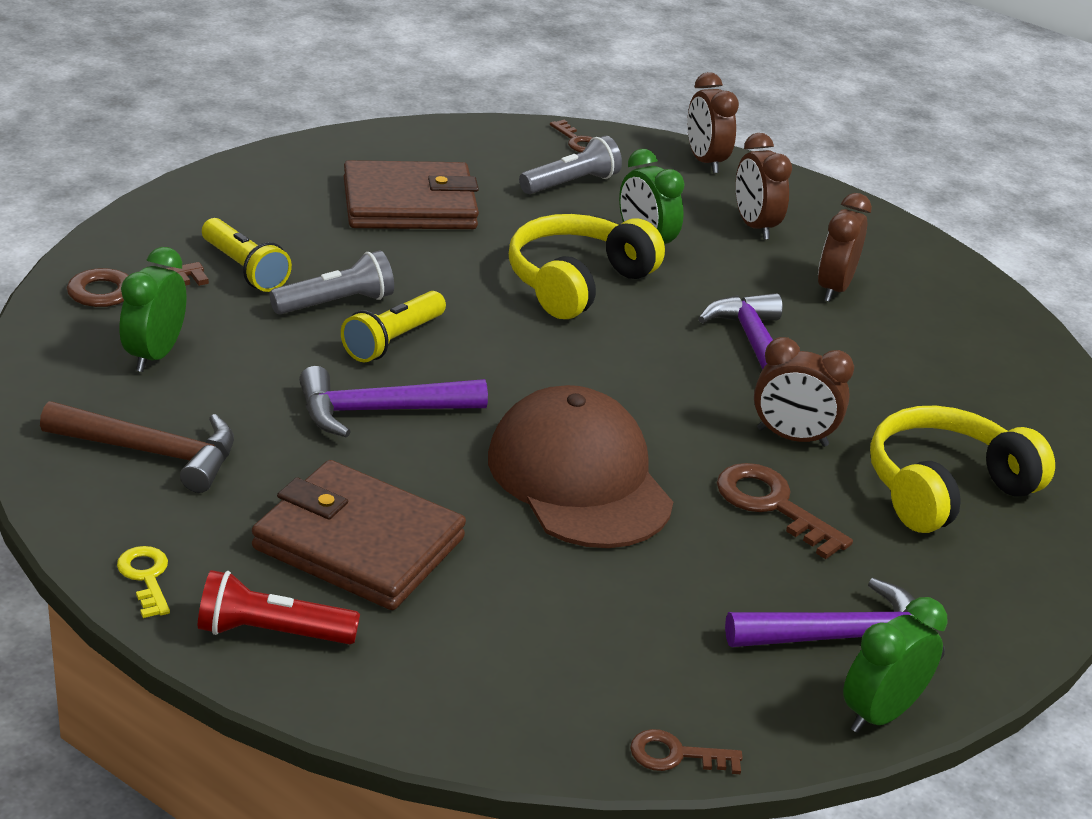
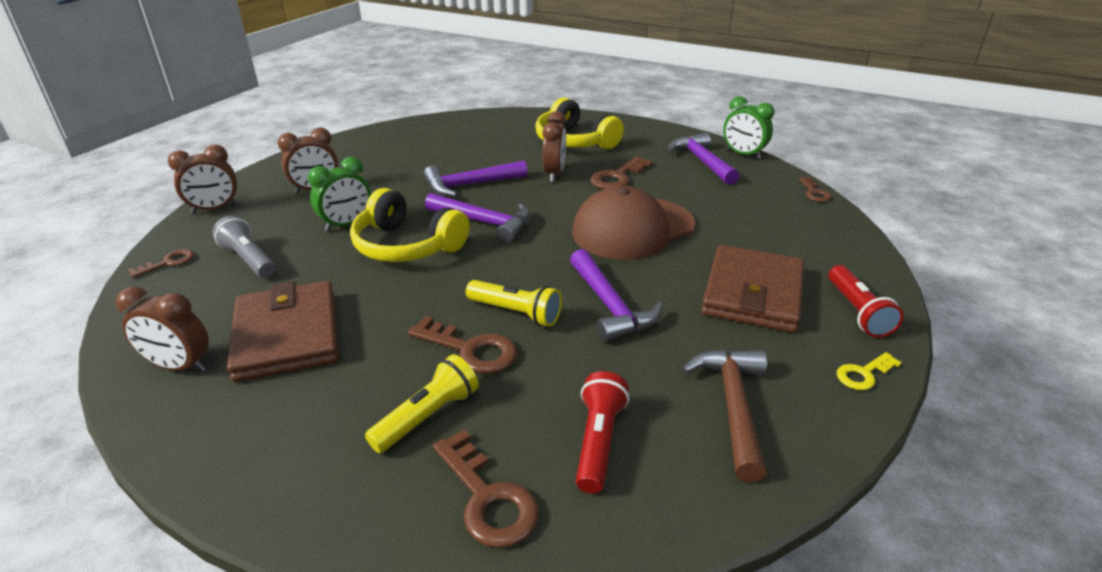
camera: 95 degrees left, 0 degrees up
(155, 355) = (598, 441): green clock -> red flashlight
(336, 303) = (471, 350): grey flashlight -> brown key
(628, 347) = (484, 222): none -> purple hammer
(833, 288) = (392, 165): brown clock -> brown clock (180, 366)

